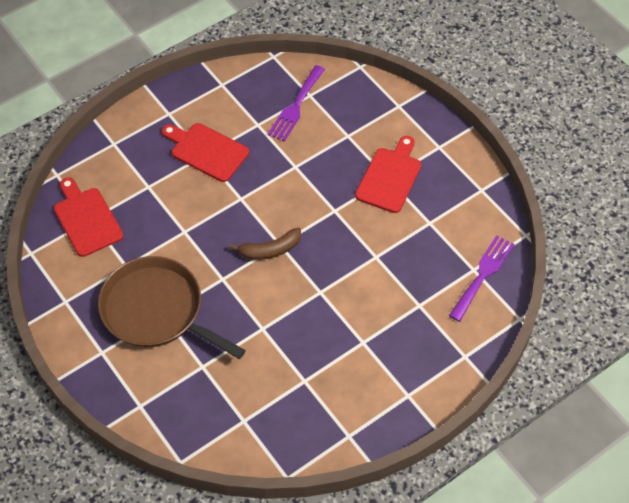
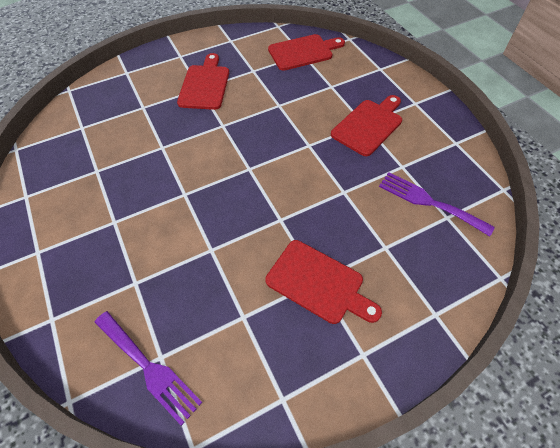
camera: 100 degrees right, 0 degrees up
(156, 310) = (205, 85): brown pan -> red cutting board
(270, 250) = (244, 161): brown banana -> none

